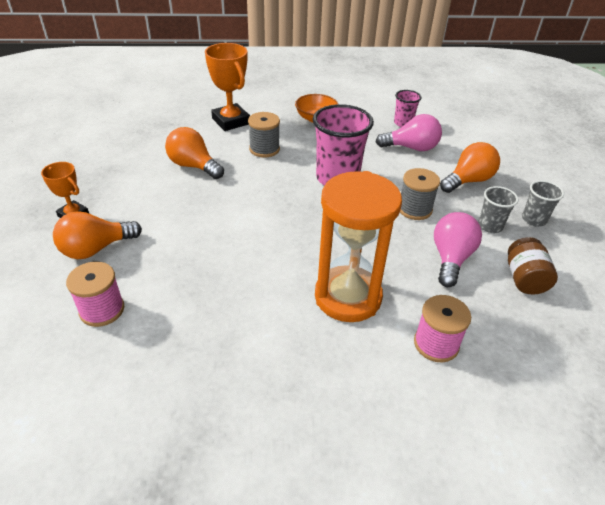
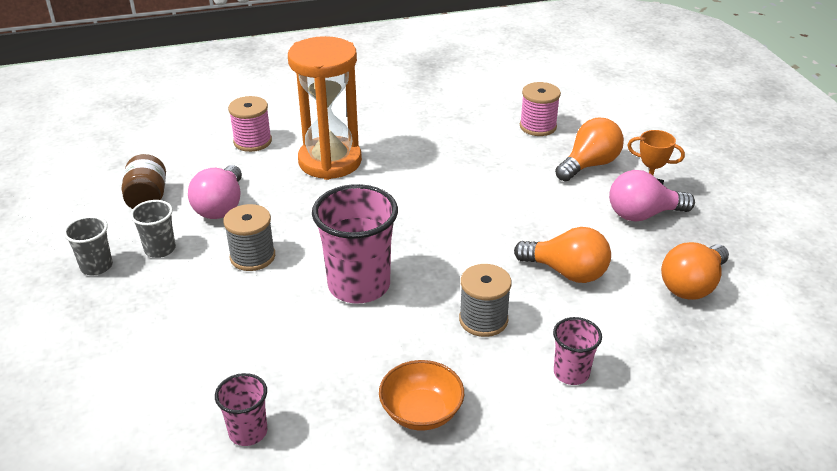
camera: 170 degrees right, 5 degrees down
(231, 121) = (571, 373): orange trophy -> pink cup
(411, 148) = (241, 366): pink light bulb -> pink light bulb (642, 214)
(468, 181) = (163, 314): orange light bulb -> orange light bulb (692, 285)

